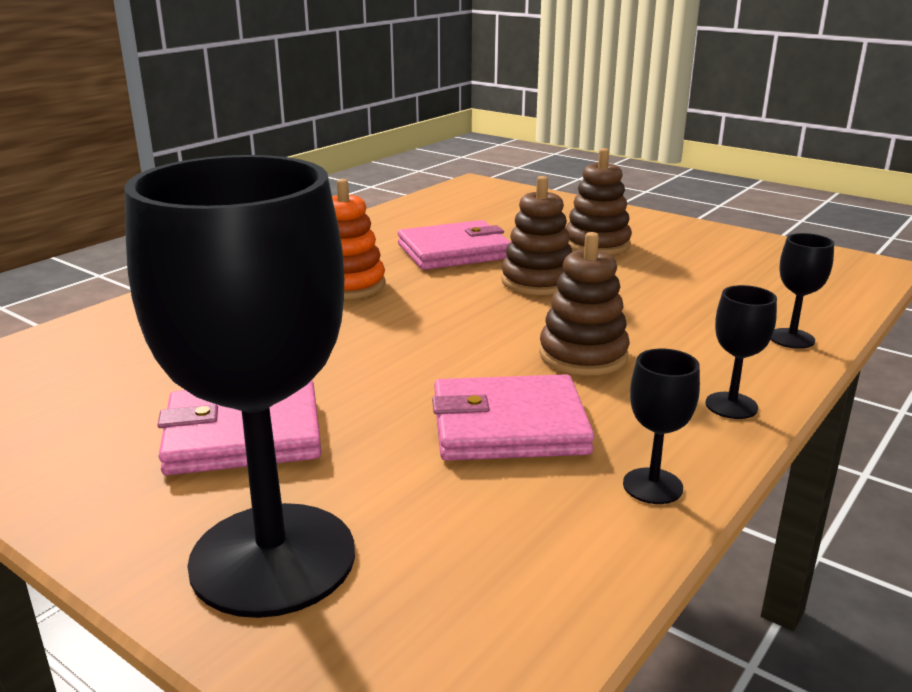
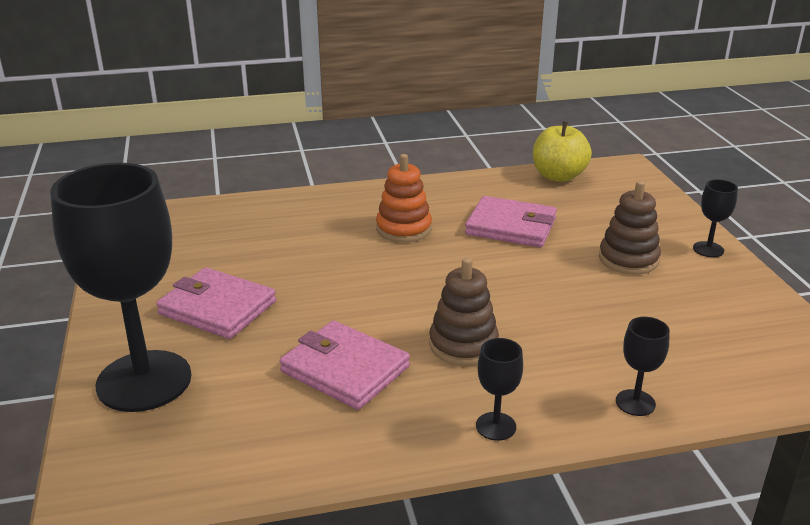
camera: 40 degrees right, 5 degrees up
(428, 204) = (558, 176): none -> yellow apple
(537, 281) = (528, 275): brown stacking toy -> none
(652, 486) = (360, 447): black goblet -> black goblet (708, 249)

